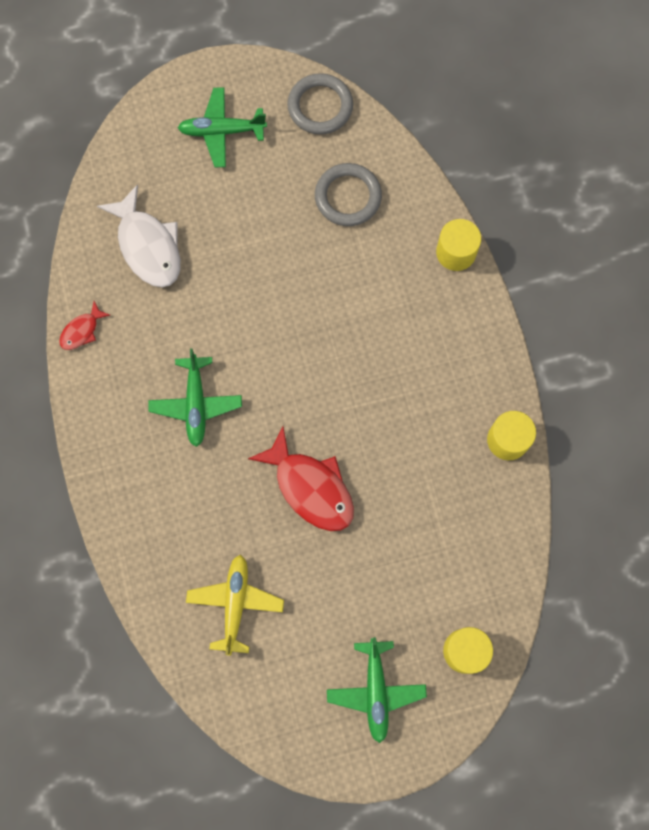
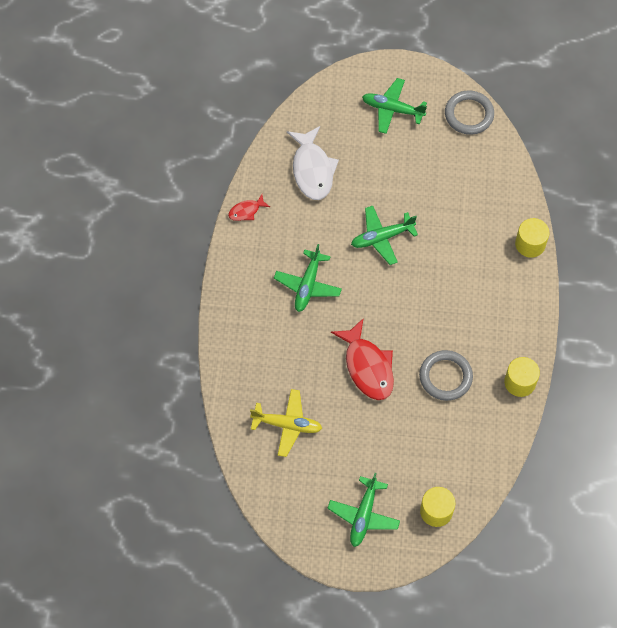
camera: 20 degrees right, 10 degrees down
(235, 603) = (287, 425): yellow plane -> yellow plane turned 75 degrees clockwise
(268, 307) = (382, 237): none -> green plane
(348, 197) = (466, 182): grey ring -> grey ring (445, 377)

